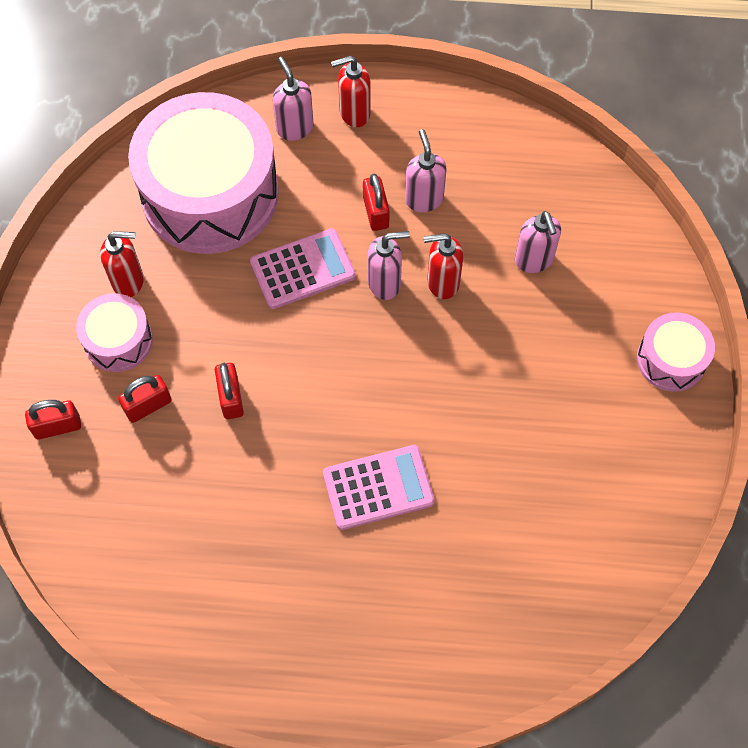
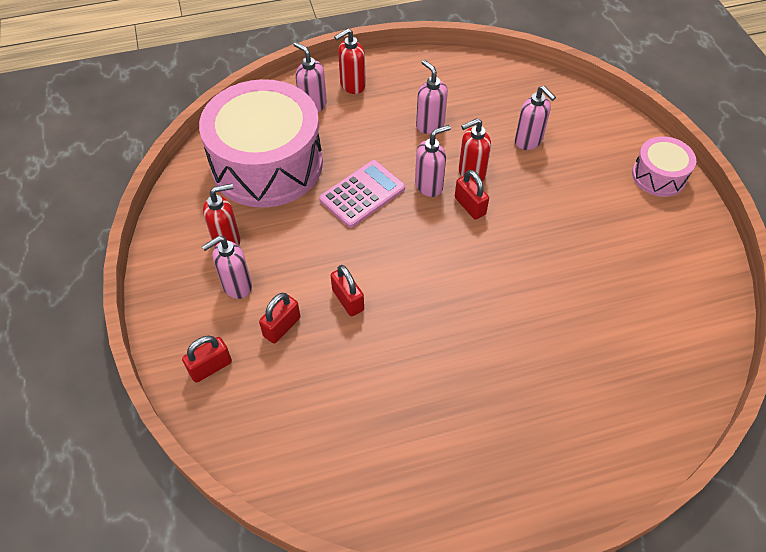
camera: 20 degrees left, 10 degrees down
(118, 340) = (236, 286): pink drum -> pink soap dispenser
(376, 212) = (399, 142): red padlock -> red padlock (470, 206)
(378, 487) = (496, 328): pink calculator -> none

